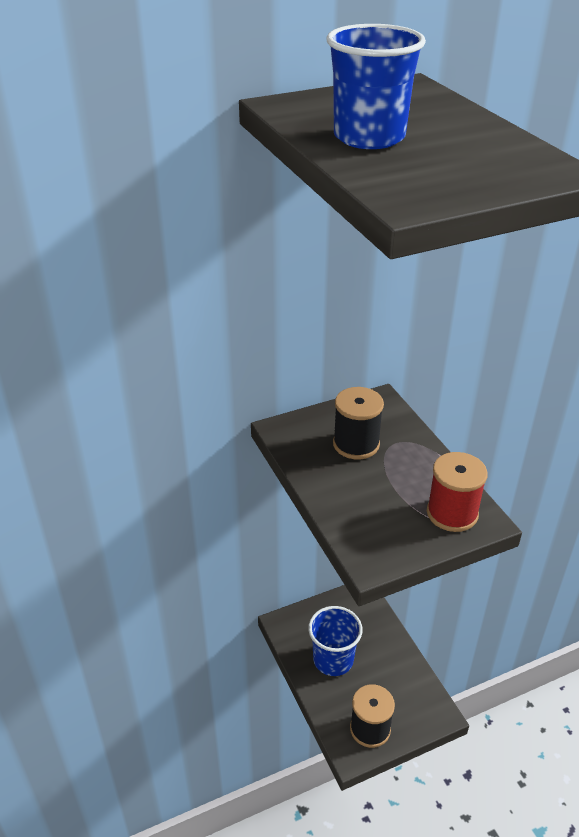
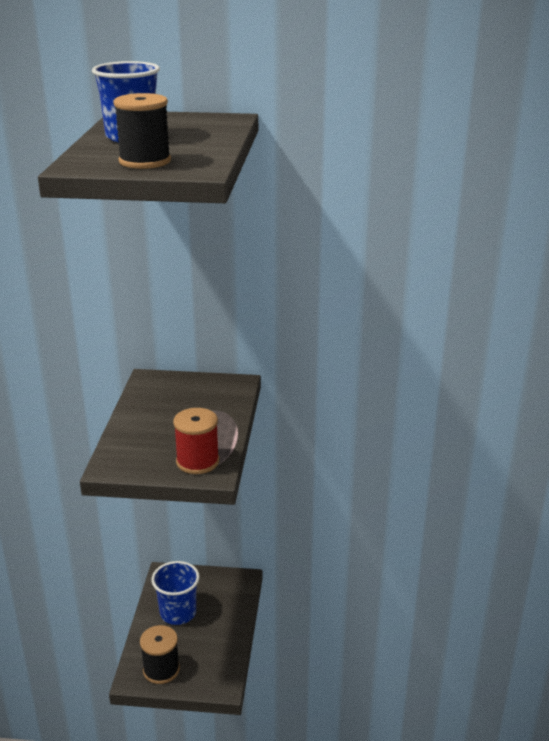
camera: 30 degrees right, 10 degrees down
(356, 444) = (186, 402): black spool -> black spool (145, 161)

